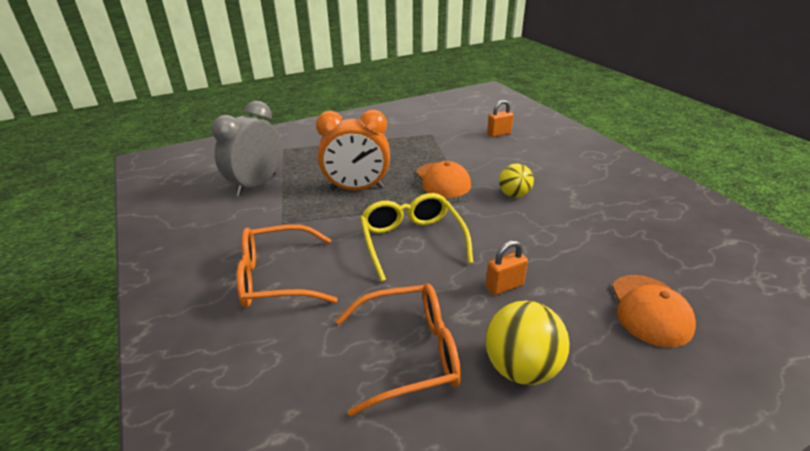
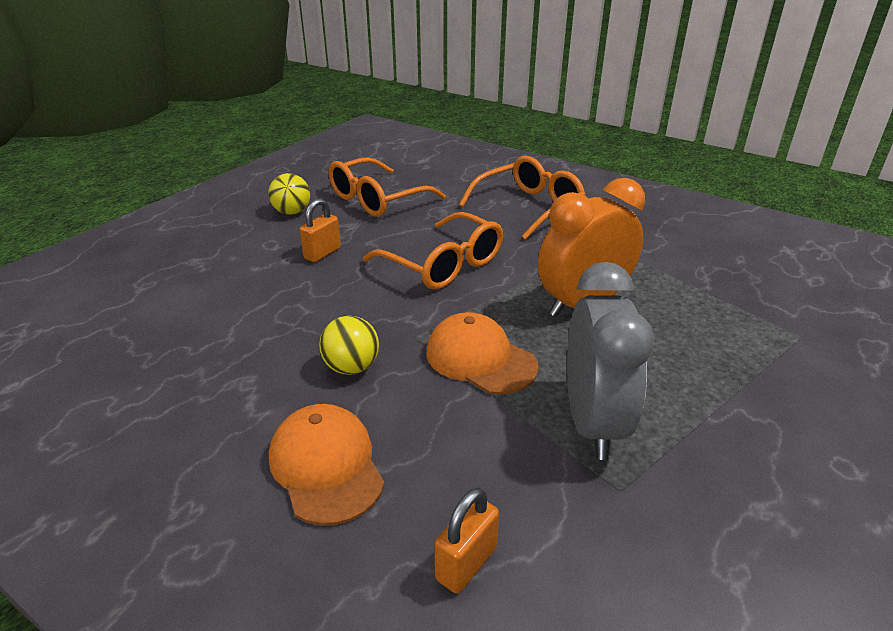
camera: 150 degrees right, 0 degrees up
(256, 185) = (708, 270): grey clock -> grey clock (593, 423)
(412, 242) = (443, 264): yellow glasses -> orange glasses
(521, 368) = (292, 212): yellow ball -> yellow ball, size x0.66
(650, 310) = (174, 272): orange cap -> orange cap (326, 466)

